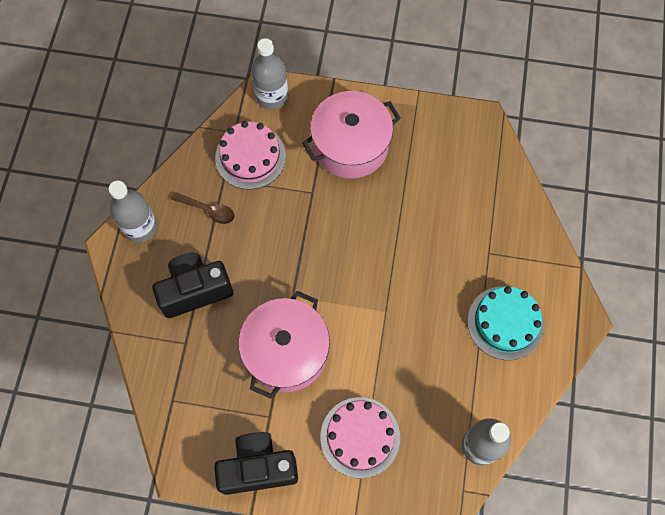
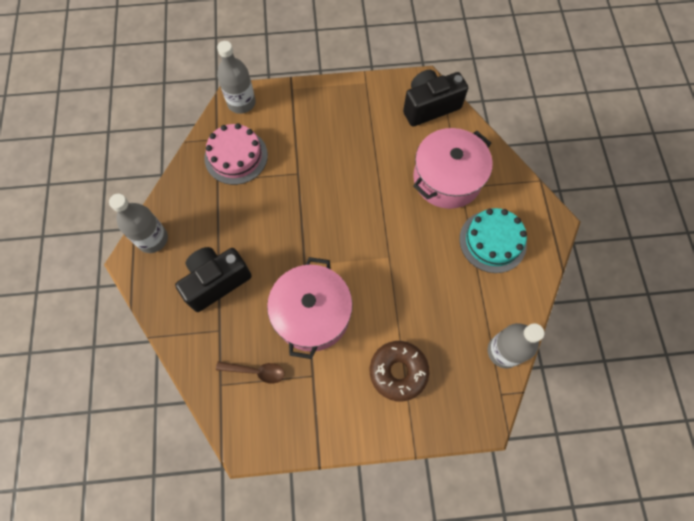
camera: 15 degrees left, 0 degrees up
(208, 210) = (210, 210): brown spoon -> brown spoon (256, 371)
(258, 467) = (315, 424): black camera -> black camera (429, 106)
(350, 145) = (320, 127): pink pot -> pink pot (447, 179)
(360, 437) = (398, 372): pink cake -> brown donut

